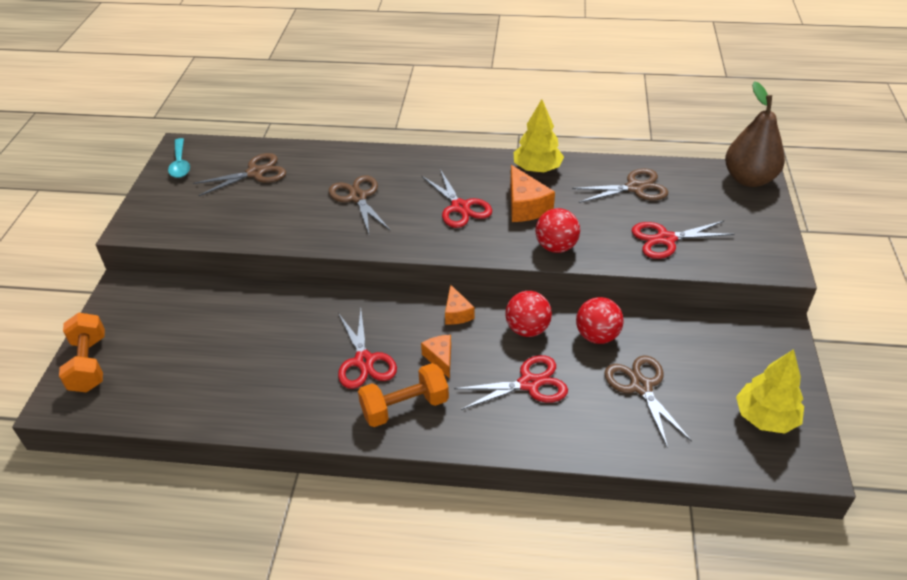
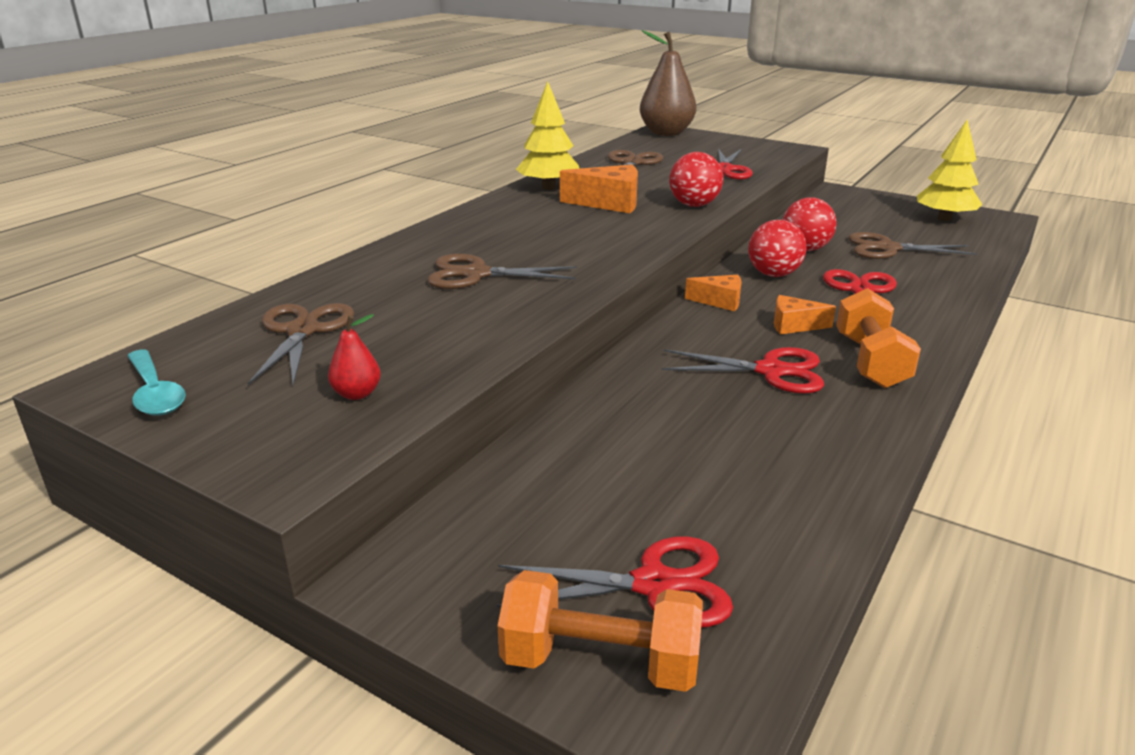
camera: 65 degrees left, 15 degrees down
(180, 164) = (155, 393): turquoise spoon -> turquoise spoon turned 45 degrees clockwise
(201, 216) = (357, 394): none -> red pear
(460, 207) = (573, 229): red scissors -> red scissors (654, 584)

